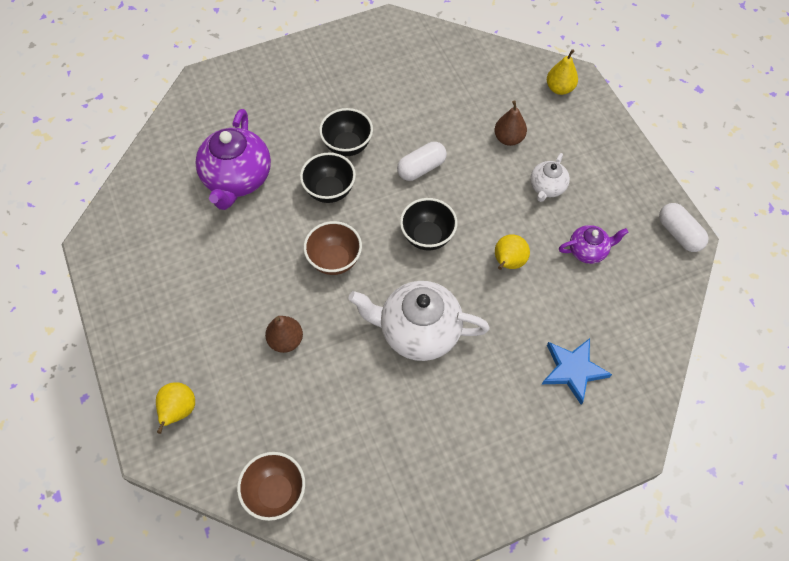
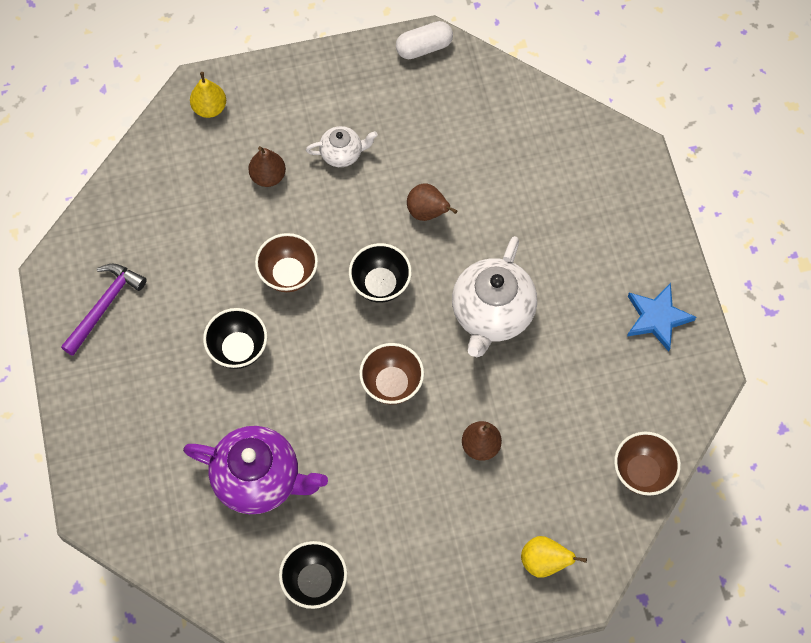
camera: 80 degrees left, 5 degrees up
(329, 191) = (298, 377): black bowl -> black bowl (315, 582)
(368, 56) = (104, 306): none -> purple hammer
(421, 168) = (288, 274): white capsule -> brown bowl
(508, 263) = (427, 212): yellow pear -> brown pear
(547, 187) = (342, 153): white teapot -> white teapot turned 45 degrees counterclockwise
(573, 370) = (556, 181): blue star -> blue star (657, 318)
(588, 251) = (428, 134): purple teapot -> none

